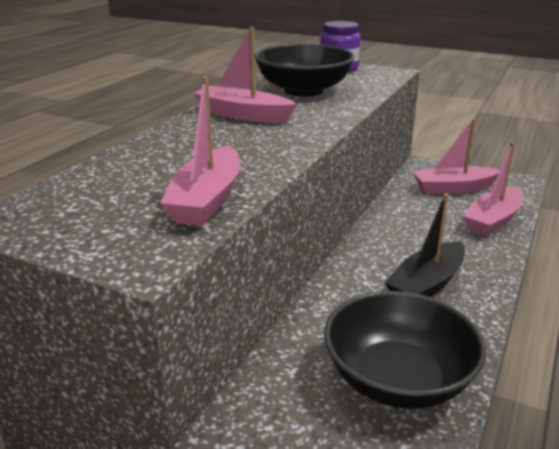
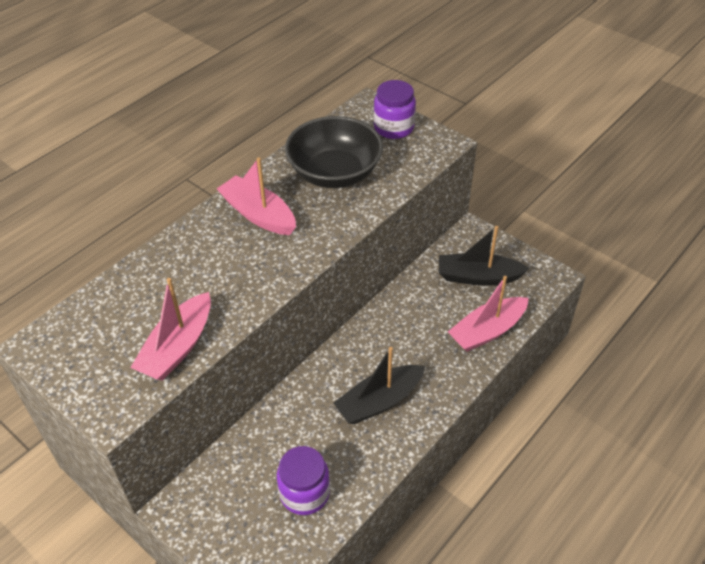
camera: 15 degrees right, 20 degrees up
(398, 380) = (304, 493): black bowl -> purple jar
(453, 189) = (478, 277): pink boat -> black boat

